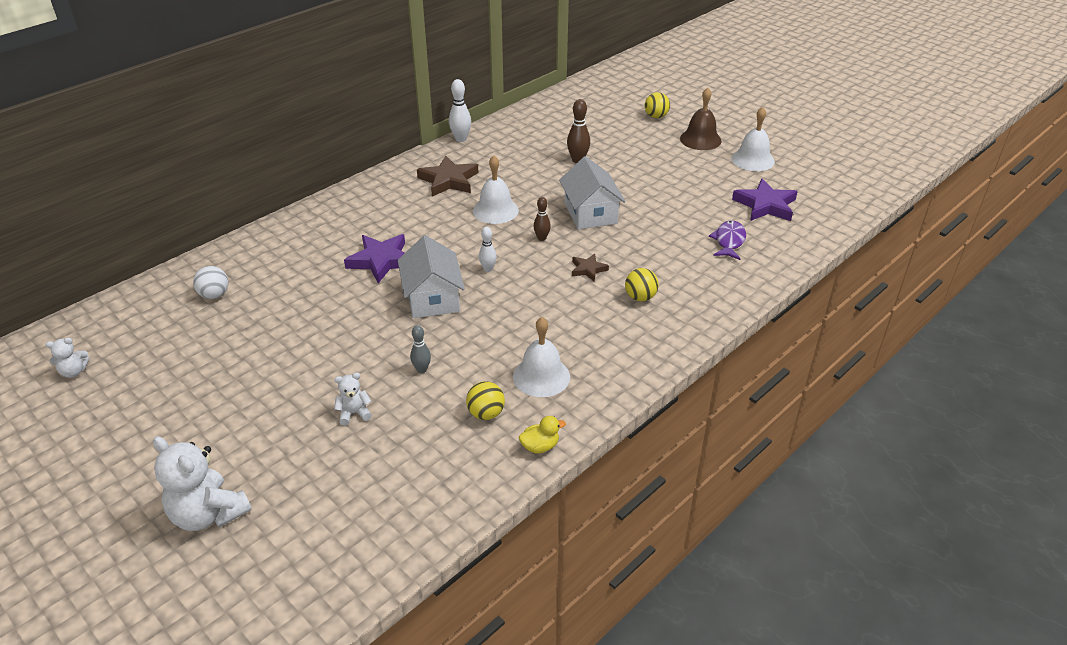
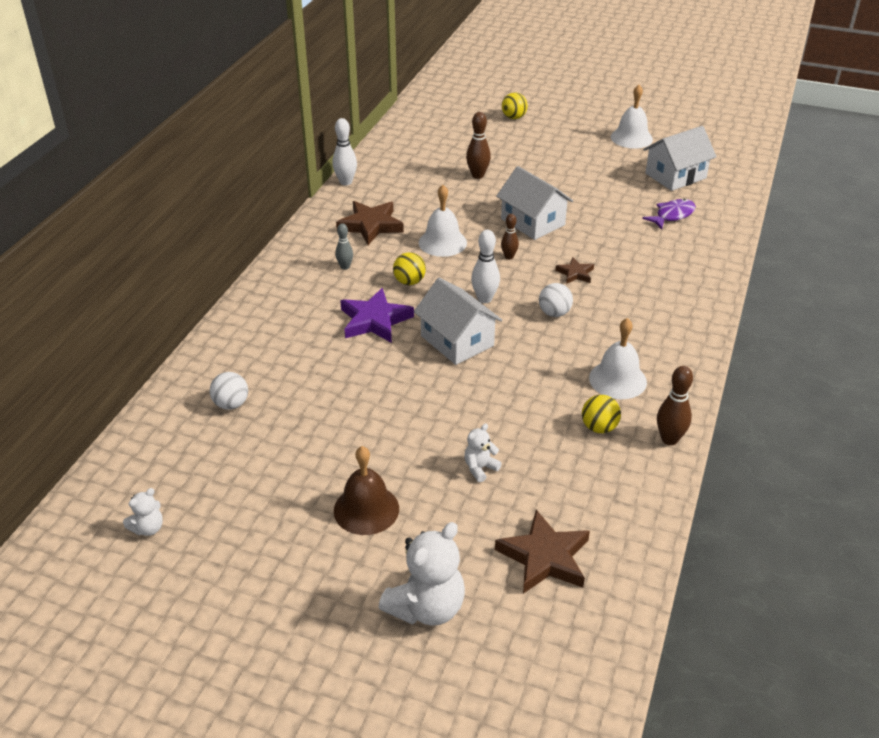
camera: 25 degrees left, 0 degrees up
(208, 514) = (426, 607): white teddy bear -> white teddy bear turned 60 degrees counterclockwise
(337, 510) = (544, 557): none -> brown star
(422, 369) = (506, 408): grey bowling pin -> grey bowling pin (345, 267)
(488, 269) = (484, 299): white bowling pin -> white bowling pin, size x1.54
(537, 299) = (554, 313): none -> white ball
(540, 446) = (669, 439): yellow duck -> brown bowling pin
(640, 297) = (641, 285): yellow ball -> yellow ball (409, 282)
(700, 139) = (571, 130): brown bell -> brown bell (366, 509)
(729, 241) = (672, 215): purple fish -> purple fish turned 60 degrees clockwise
(765, 205) = (675, 176): purple star -> white house

